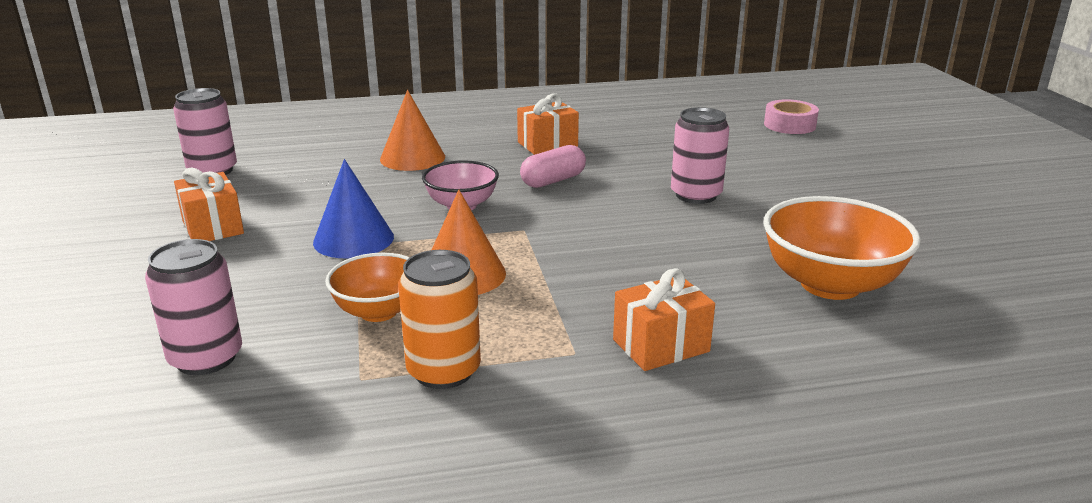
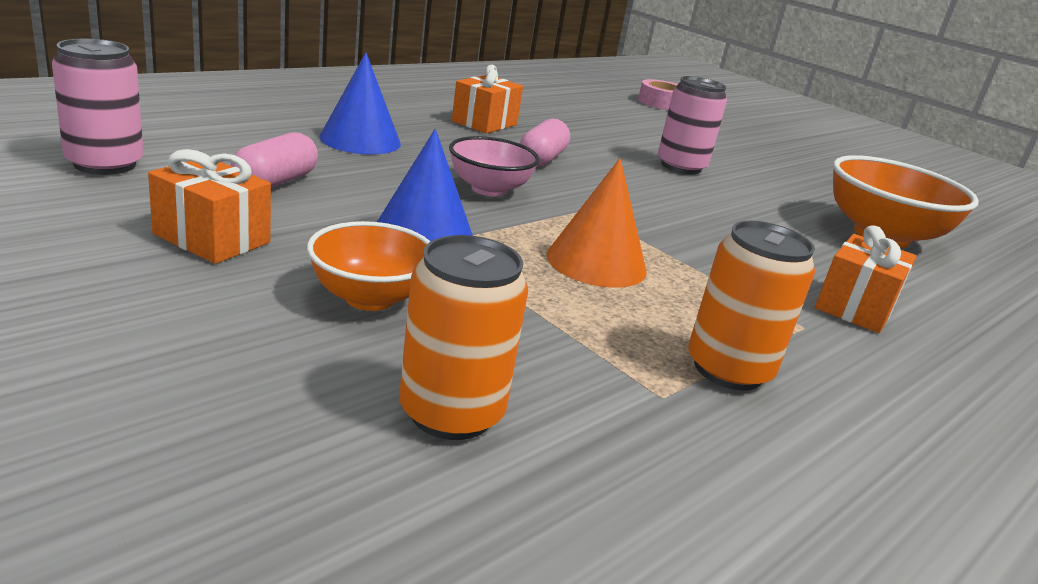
camera: 35 degrees left, 0 degrees up
(206, 358) = (451, 412): pink can -> orange can
(303, 190) = (275, 182): none -> pink capsule
(378, 311) = (571, 316): orange bowl -> orange bowl (369, 298)
(412, 158) = (360, 140): orange cone -> blue cone

